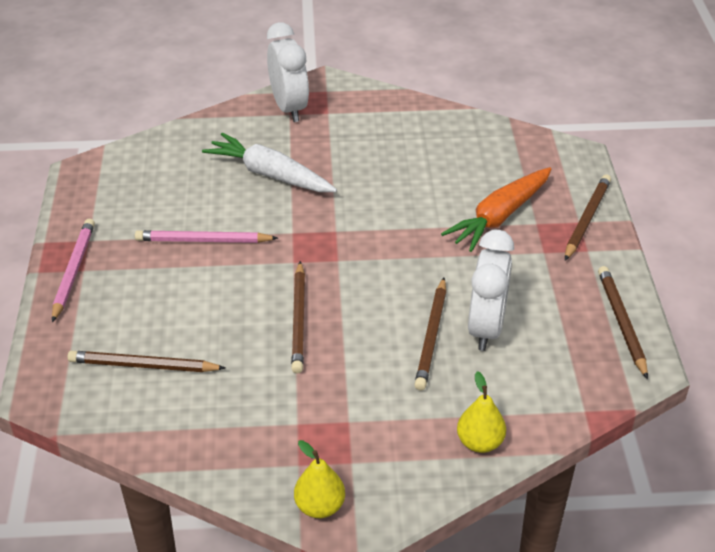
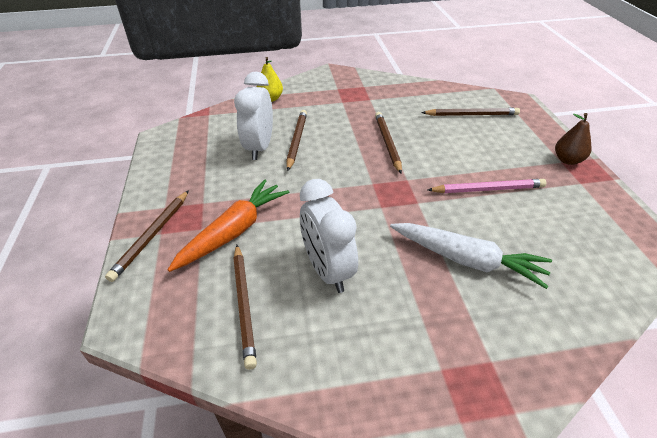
camera: 175 degrees right, 0 degrees up
(73, 271) = (568, 160): pink pencil -> brown pear
(289, 108) = (497, 373): white clock -> white clock (328, 271)
(320, 506) = (349, 75): yellow pear -> none
(621, 322) = (163, 157): brown pencil -> brown pencil (244, 304)

